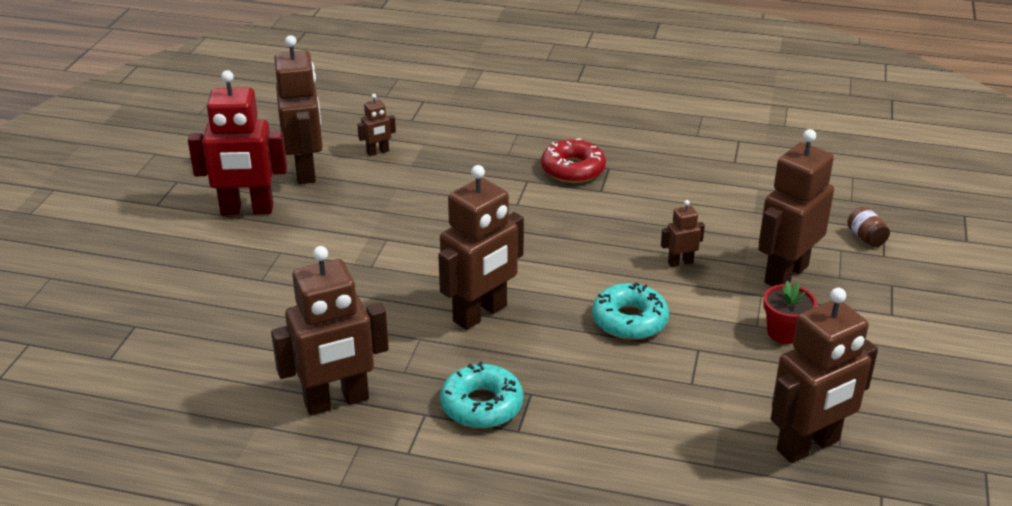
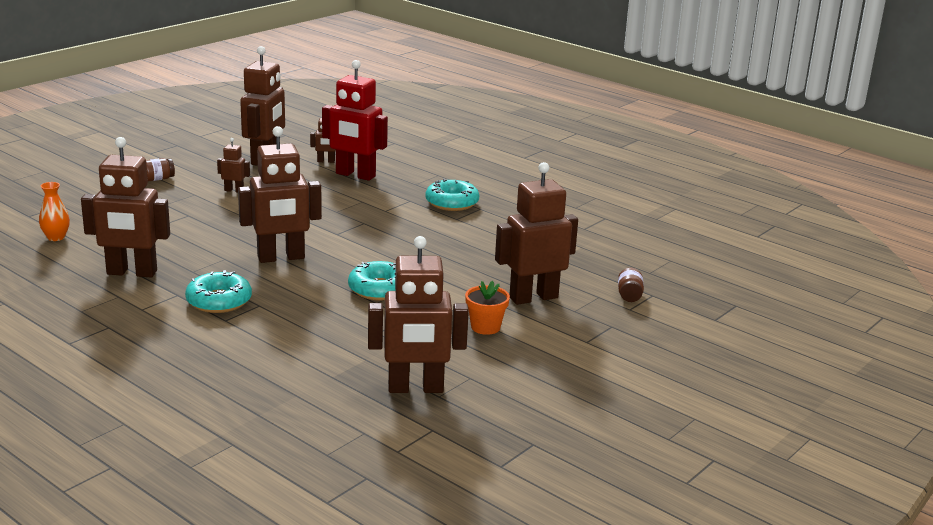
camera: 25 degrees right, 10 degrees down
(184, 380) = (56, 237): none -> orange vase
(212, 242) = (158, 179): none -> brown jar
(247, 210) = (201, 169): red robot -> red robot (355, 175)
(573, 169) = (452, 203): red donut -> turquoise donut
(680, 262) = (461, 270): brown robot -> brown robot (234, 190)
(784, 333) = (485, 327): red flower pot -> orange flower pot

